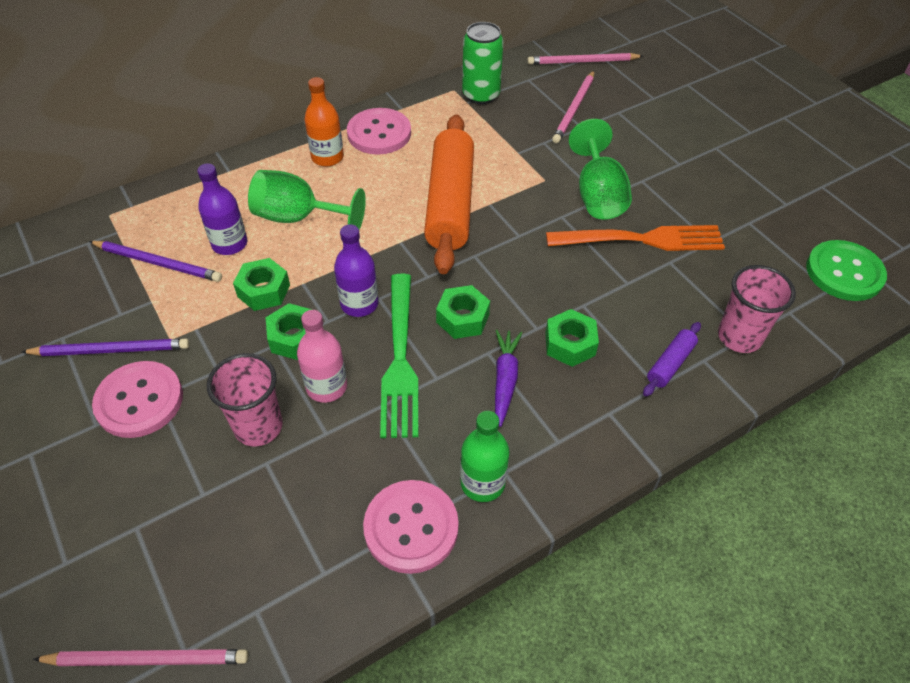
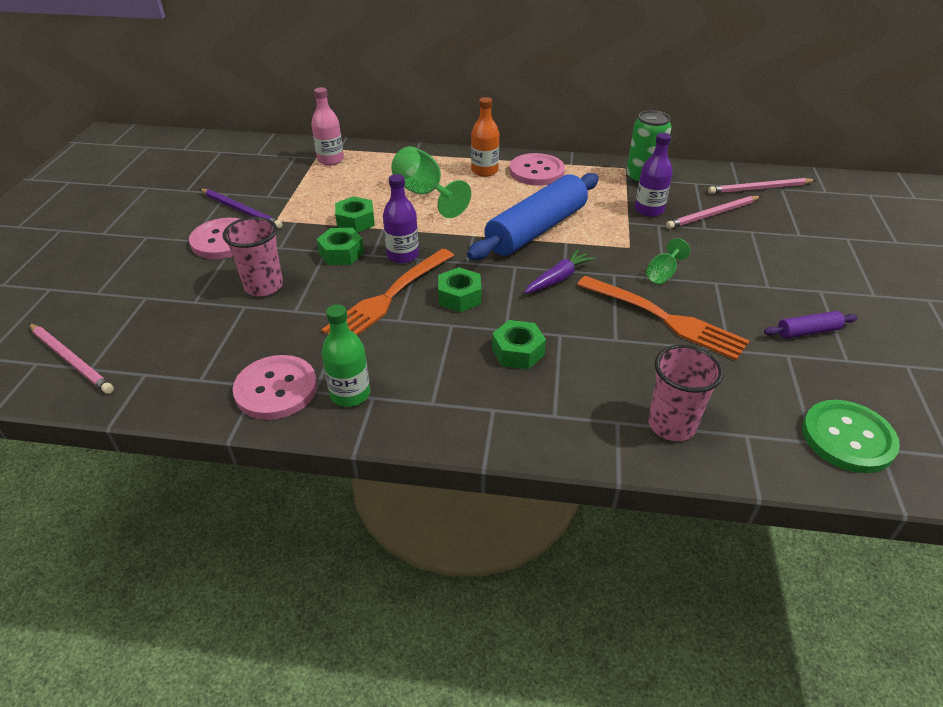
camera: 40 degrees right, 10 degrees down
(158, 263) = (317, 181): purple pencil -> none
(229, 244) = (367, 189): purple bottle -> purple bottle (649, 210)
(326, 387) = (326, 287): pink bottle -> pink bottle (330, 160)
(400, 359) = (389, 297): green fork -> orange fork
(450, 203) = (536, 229): orange rolling pin -> blue rolling pin
(505, 379) = (442, 346): purple carrot -> purple carrot (558, 278)
(582, 62) = (759, 188): pink pencil -> pink pencil turned 45 degrees counterclockwise
(597, 195) = (662, 274): green goblet -> green goblet, size x0.54
(670, 364) = (584, 408): purple rolling pin -> purple rolling pin (808, 331)

